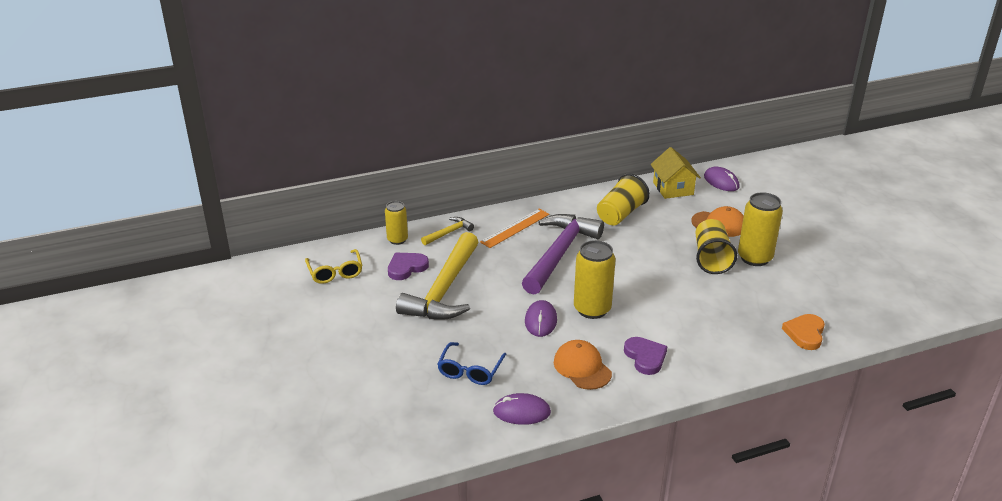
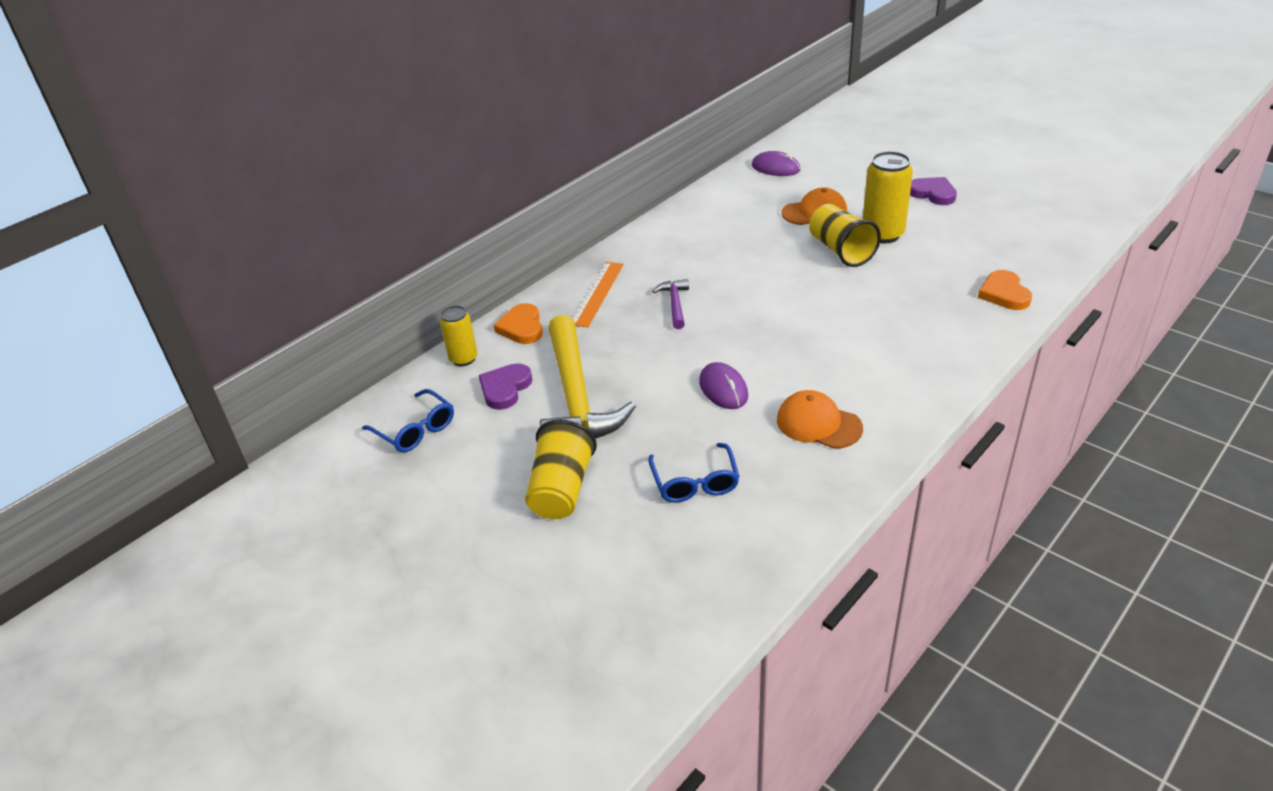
camera: 25 degrees left, 5 degrees up
(335, 272) = (415, 430): yellow glasses -> blue glasses
(448, 233) = (522, 327): yellow hammer -> orange heart
(521, 412) = (799, 506): purple mouse -> none
(559, 253) = (675, 304): purple hammer -> purple hammer, size x0.45
(592, 309) = (768, 353): yellow can -> none
(620, 214) = (702, 237): yellow cup -> yellow cup (561, 489)
(645, 357) = (874, 384): purple heart -> purple heart (933, 193)
(673, 188) = (733, 191): yellow house -> none

